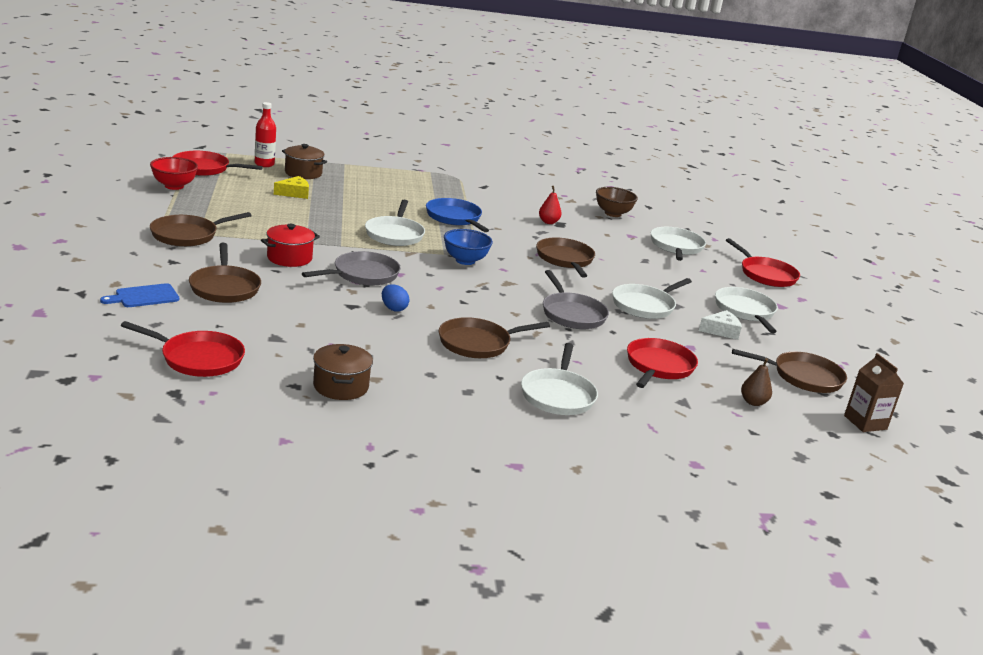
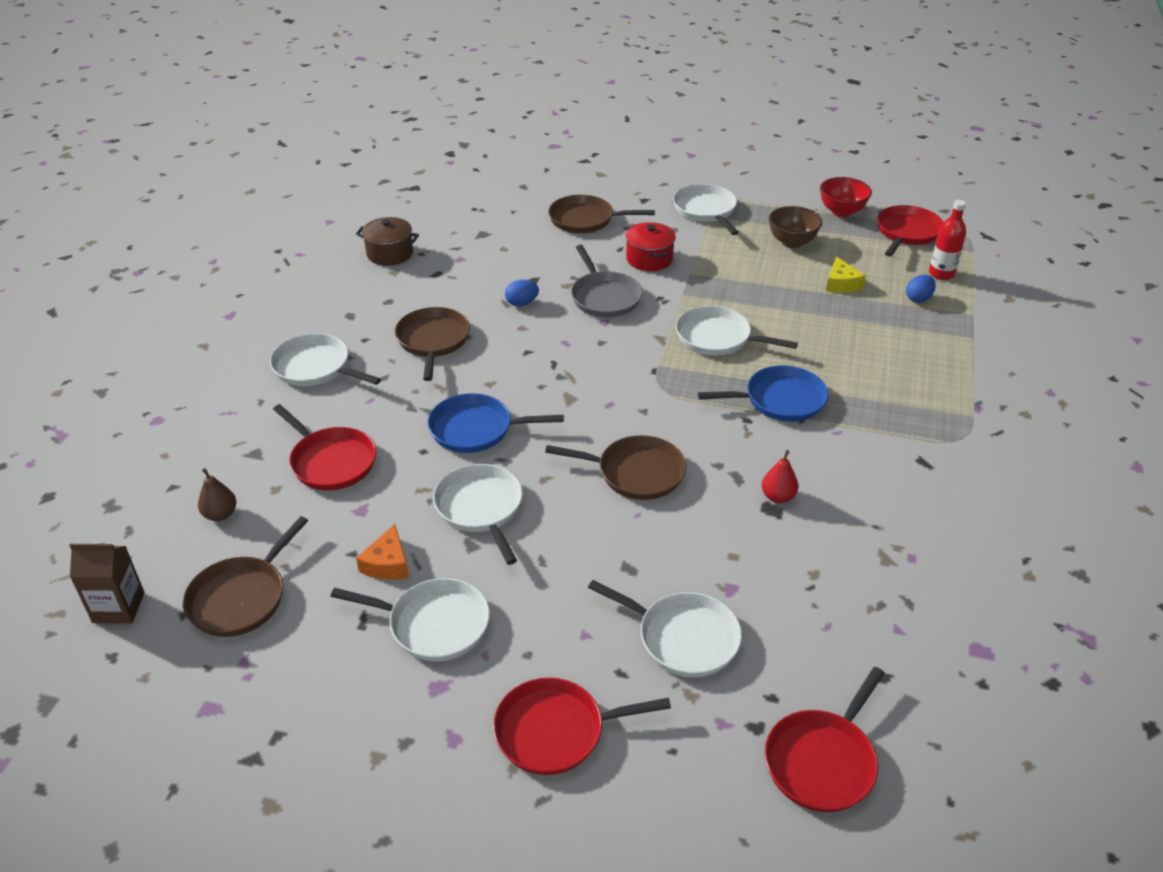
camera: 115 degrees right, 15 degrees up
(144, 296) = (574, 184): blue cutting board -> none
(187, 235) = (705, 210): brown pan -> white pan
(199, 359) = (460, 199): red pan -> red pan (822, 761)
(303, 173) = (918, 299): brown pot -> blue egg
(465, 261) = (636, 378): blue bowl -> none
(572, 314) = (475, 429): grey pan -> blue pan
(613, 213) = (831, 600): brown bowl -> brown bowl (792, 242)
(721, 331) = (387, 563): white cheese -> orange cheese

